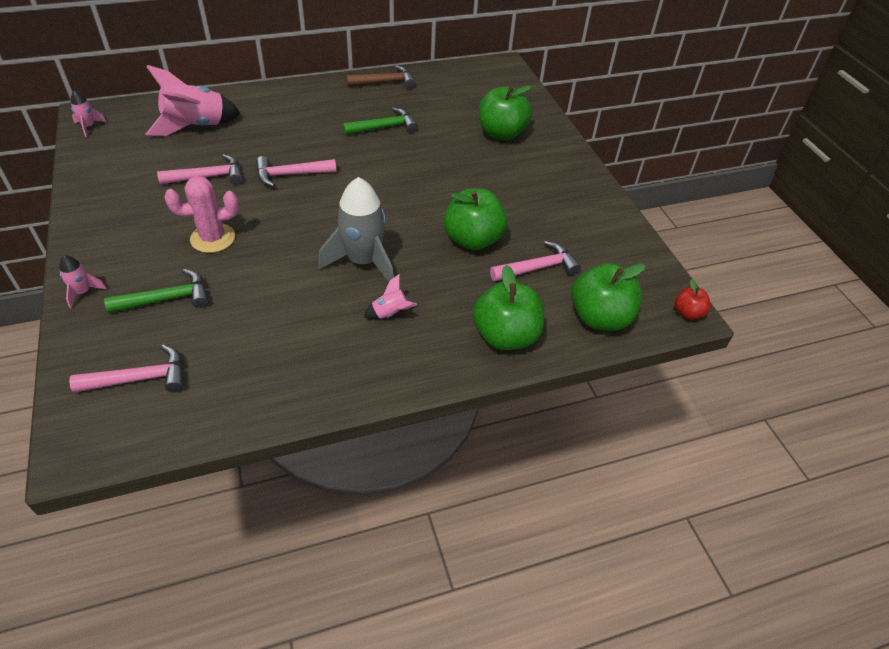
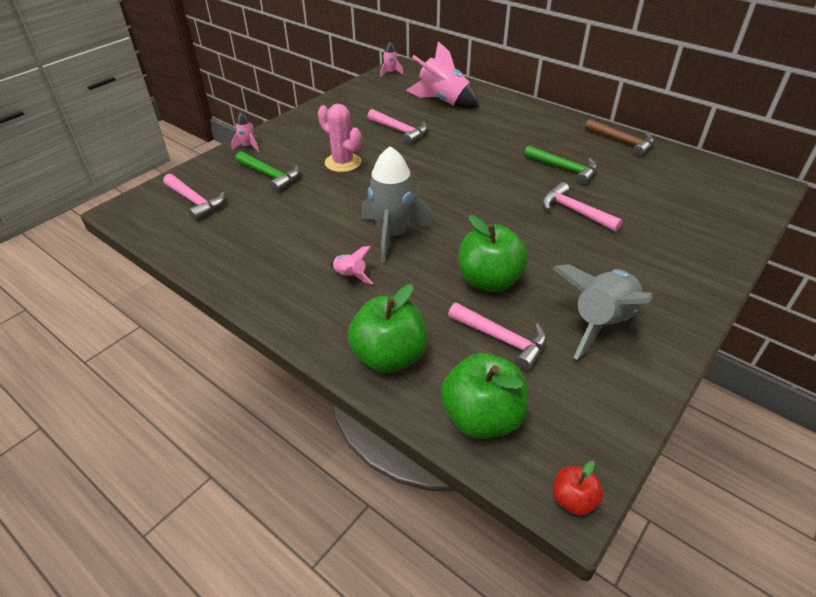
camera: 60 degrees right, 5 degrees down
(290, 175) = (446, 158): pink hammer -> pink hammer (575, 211)
(501, 133) = (661, 231): green apple -> none
(560, 214) = (600, 322): none -> grey rocket

